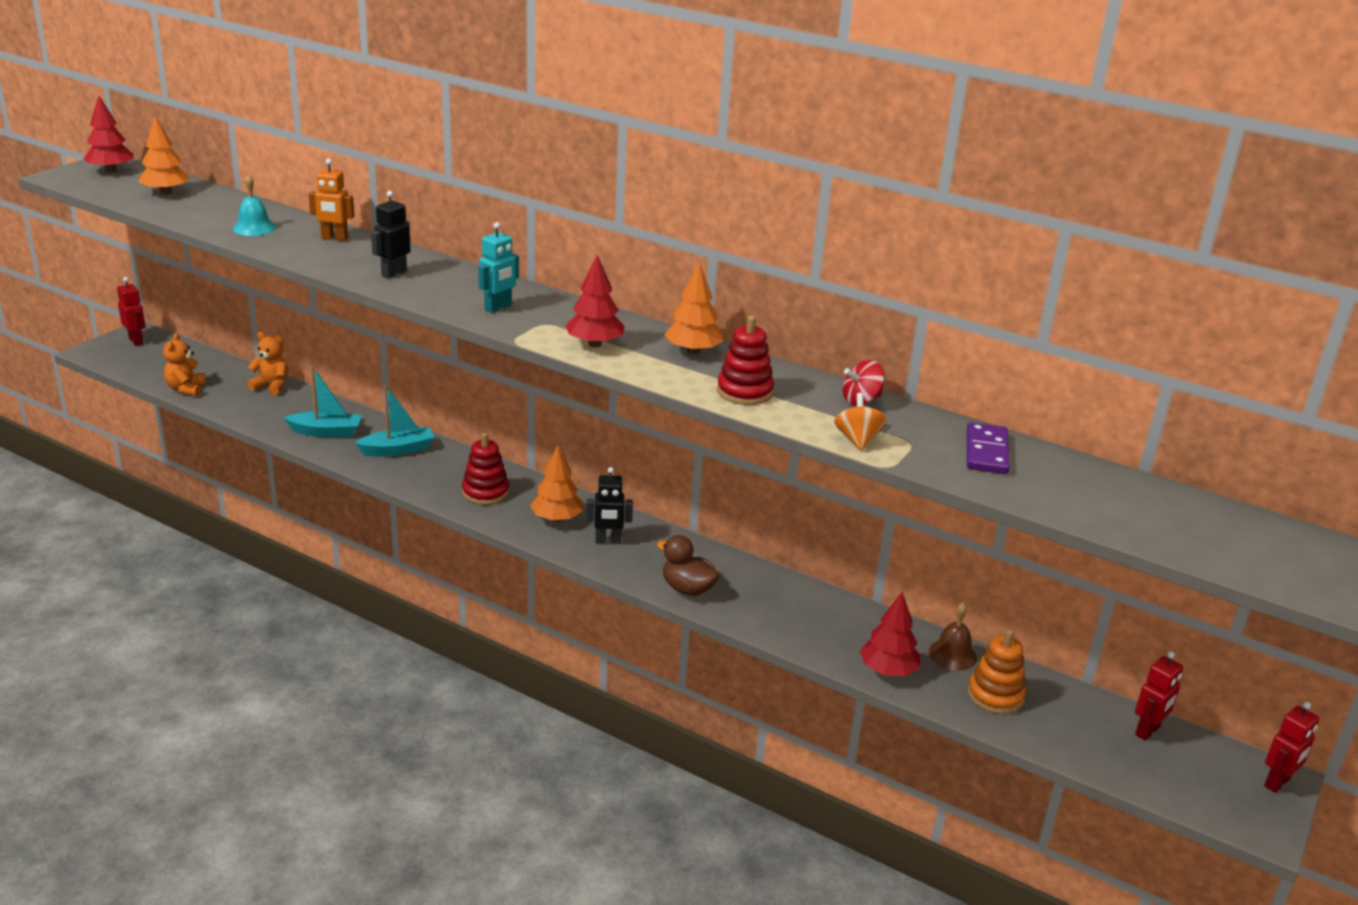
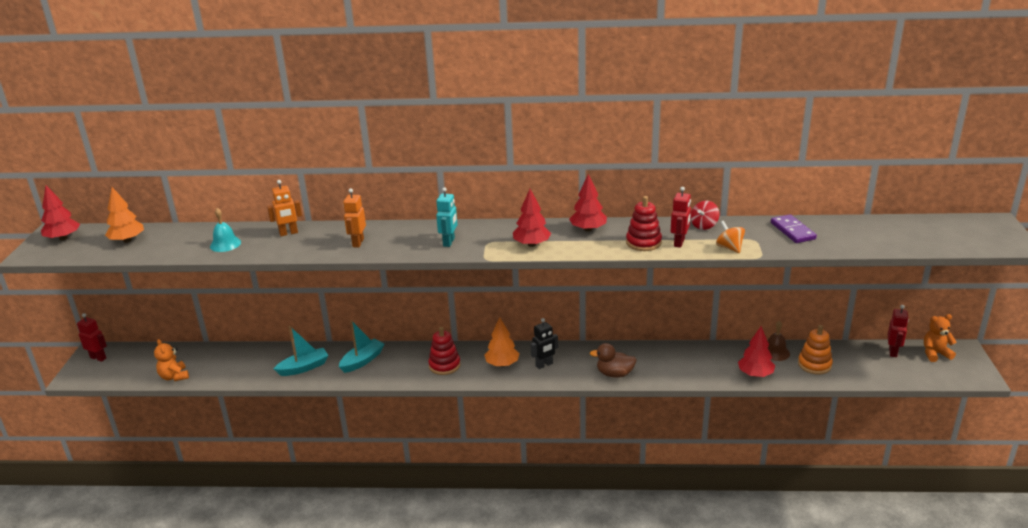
camera: 25 degrees left, 0 degrees up
(271, 386) = (233, 352): orange teddy bear -> orange teddy bear (935, 354)
(394, 273) = (358, 243): black robot -> orange robot
(693, 351) = (588, 229): orange tree -> red tree
(1277, 783) = (965, 352): red robot -> red robot (679, 243)

